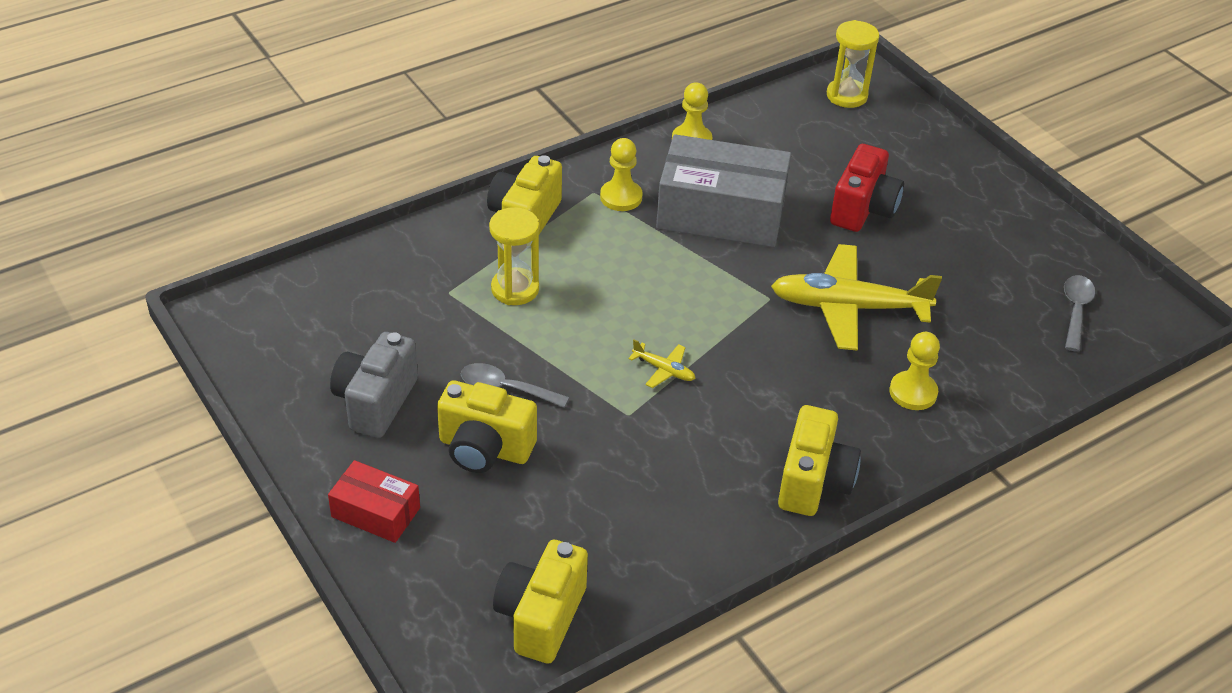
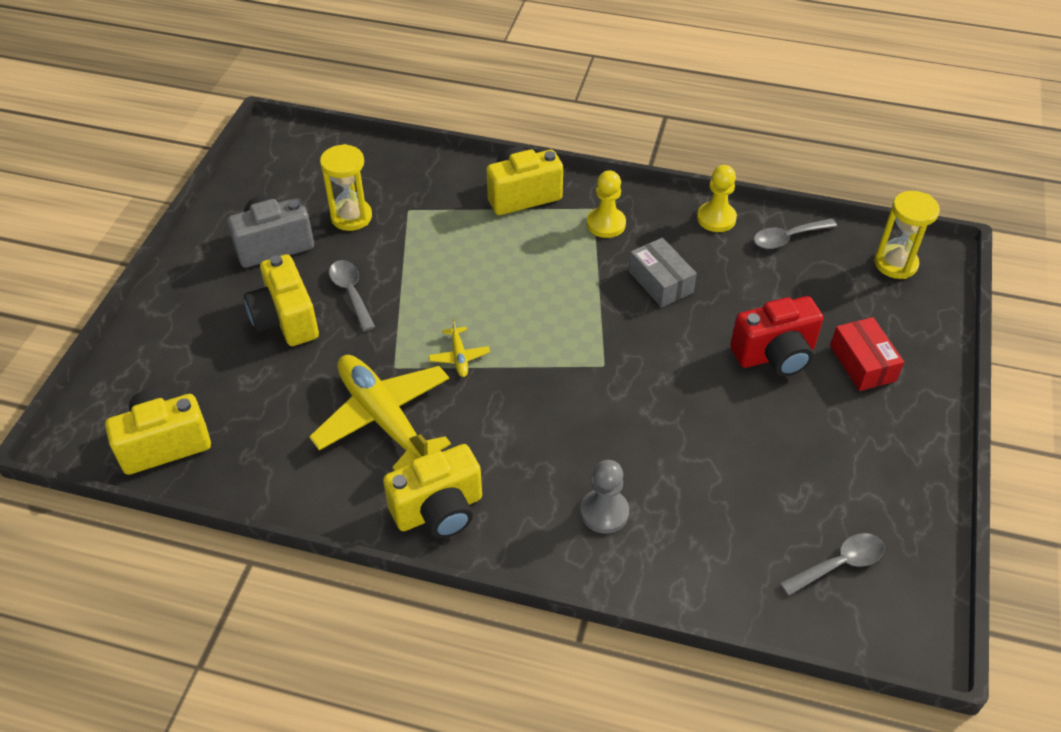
camera: 50 degrees right, 5 degrees up
(375, 512) = (180, 308): red box -> red box (862, 363)
(515, 289) = (448, 236): yellow hourglass -> yellow hourglass (351, 217)
(721, 212) = (660, 282): grey box -> grey box, size x0.51
(758, 123) = (787, 238): none -> grey spoon
(848, 307) = (651, 415): yellow plane -> yellow plane (383, 418)
(913, 392) = (604, 512): yellow pawn -> grey pawn

